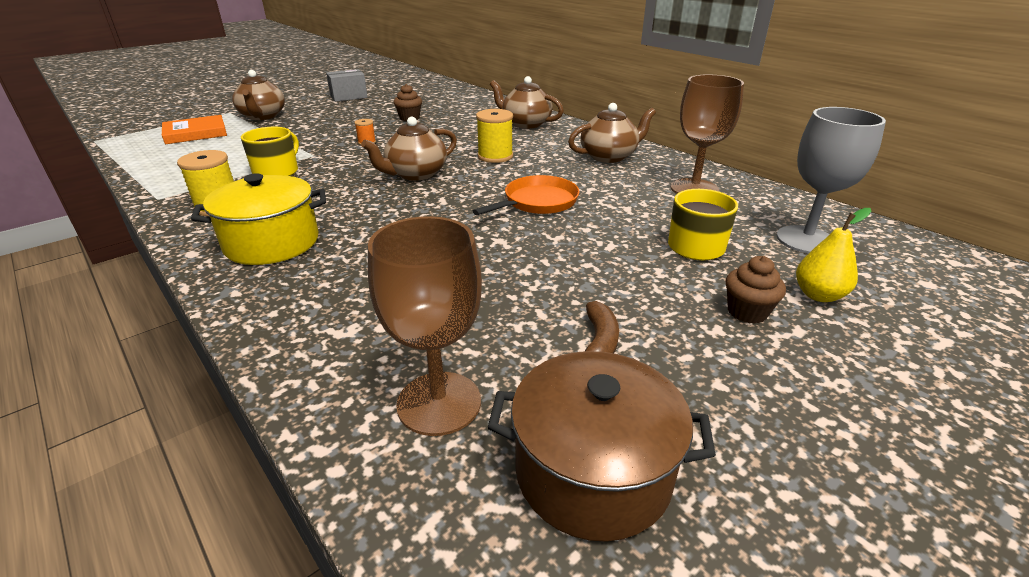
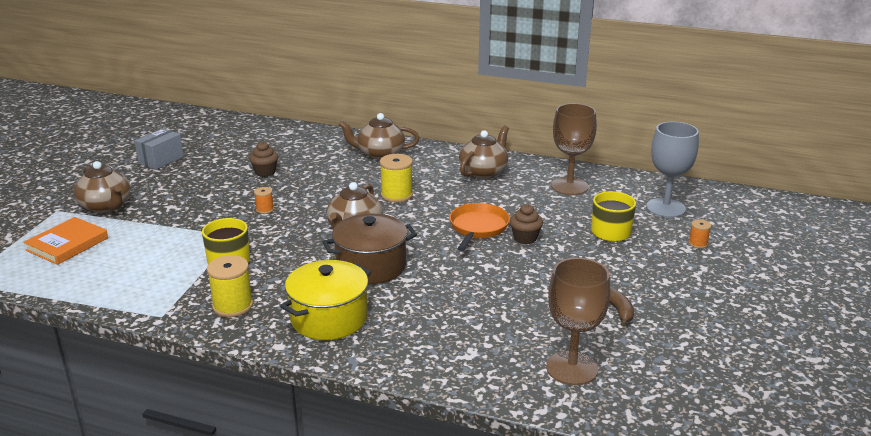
camera: 30 degrees left, 5 degrees down
(592, 472) = (673, 368): brown pot -> brown pot (371, 266)
(747, 312) = (672, 265): brown cupcake -> brown cupcake (525, 238)
(818, 295) = (698, 243): yellow pear -> orange spool

